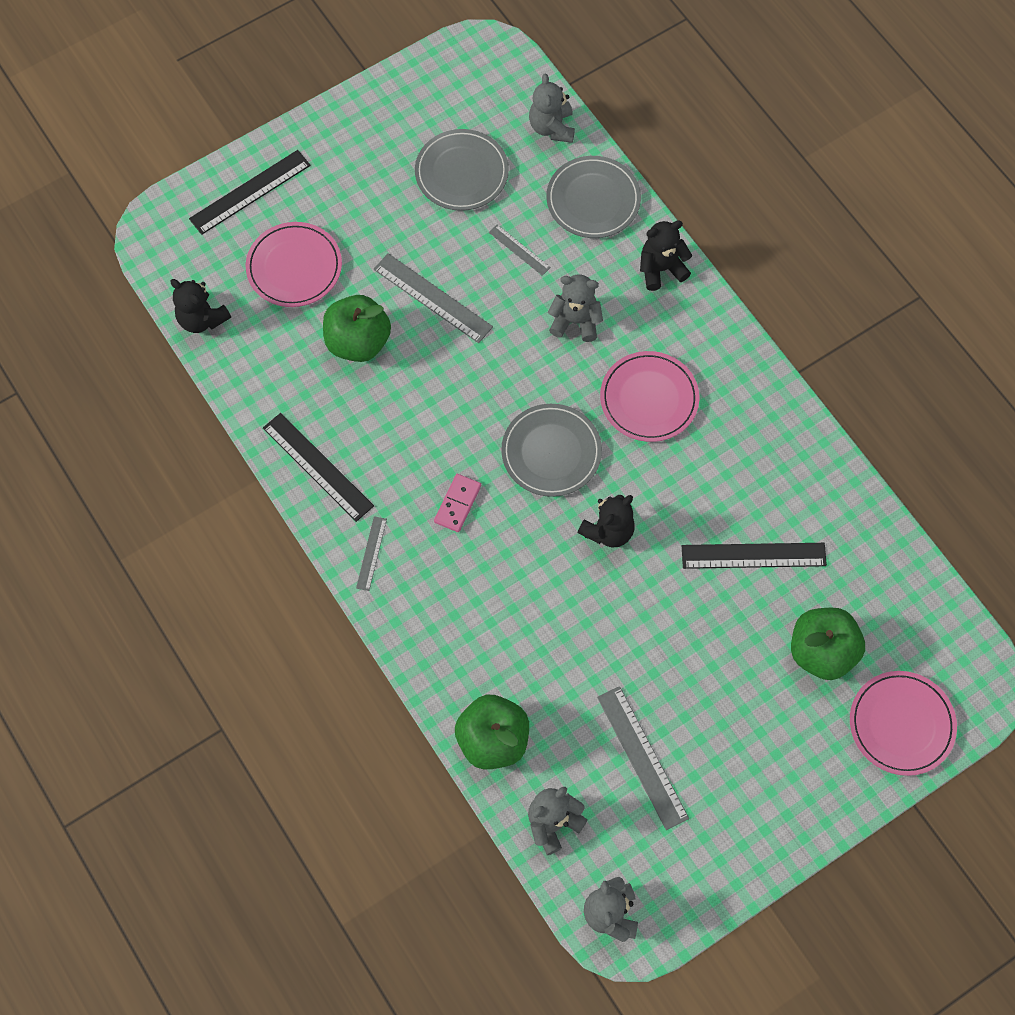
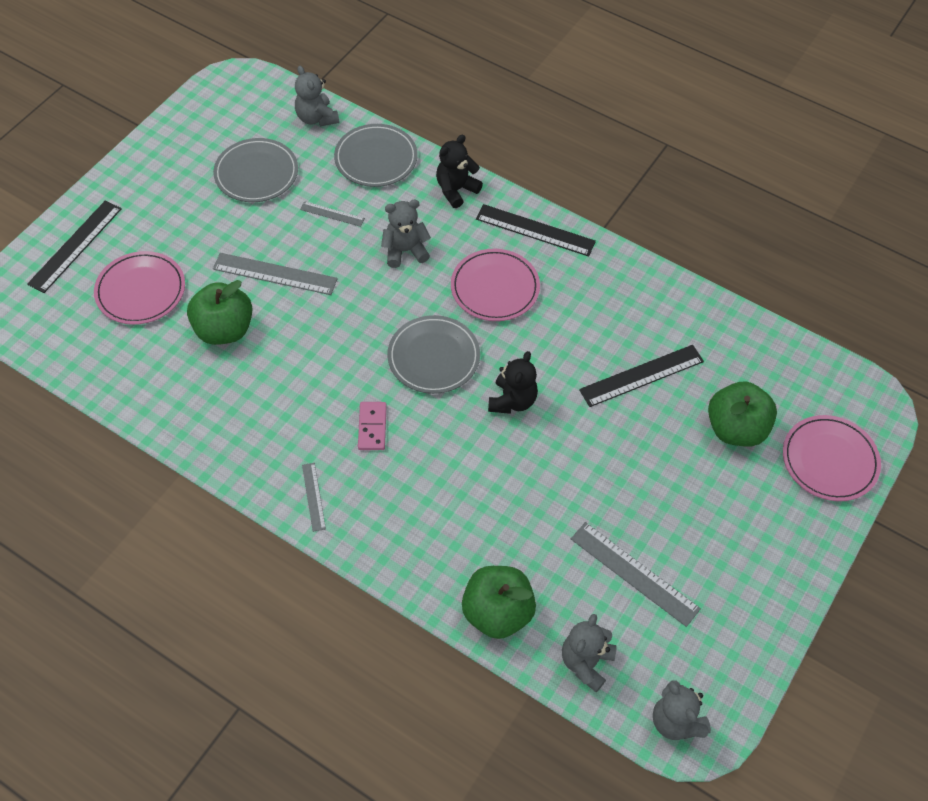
camera: 25 degrees left, 10 degrees down
(202, 319) = (72, 360): black teddy bear -> none
(318, 466) = (232, 442): black ruler -> black ruler (535, 230)

